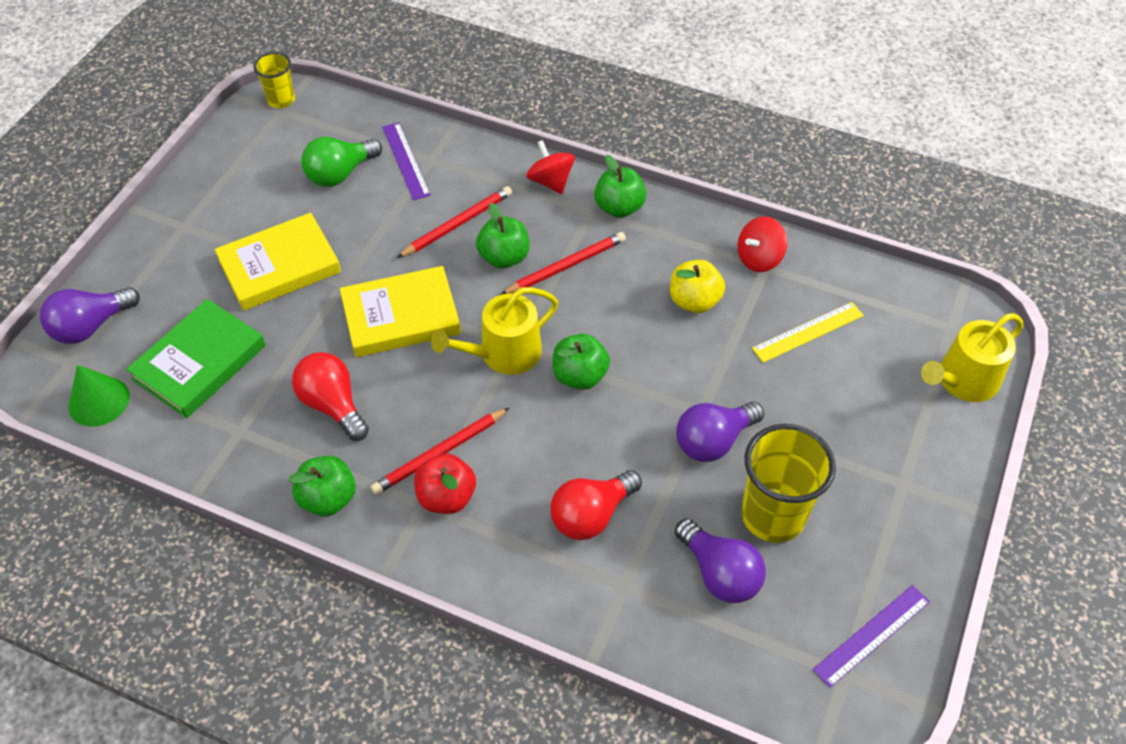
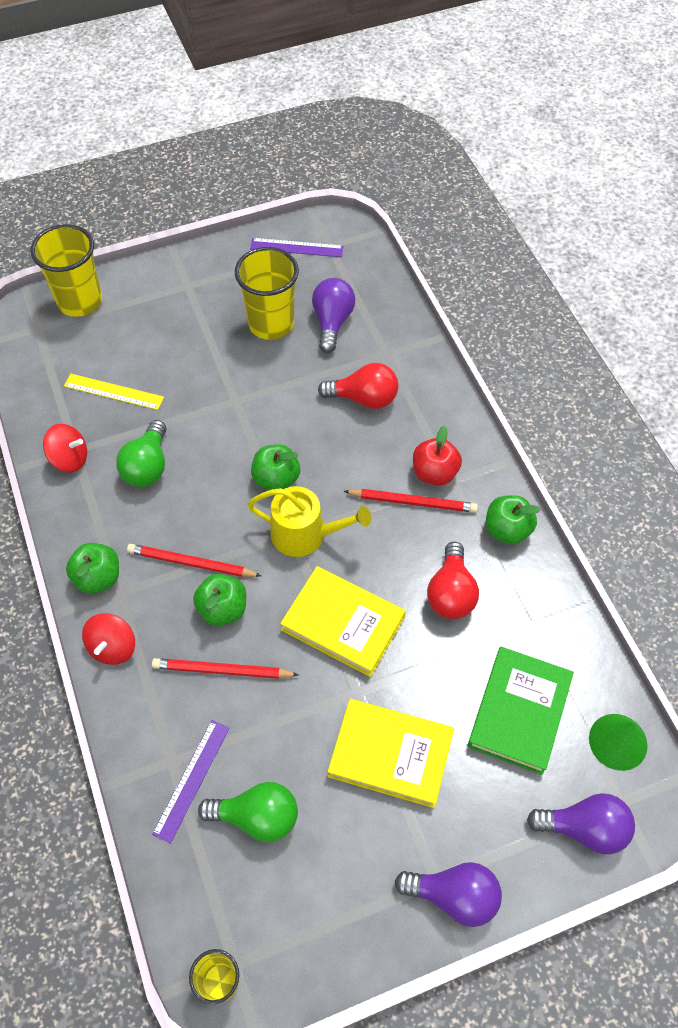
camera: 135 degrees left, 5 degrees up
(199, 362) = (519, 712): green book -> green book turned 60 degrees counterclockwise
(694, 301) = (147, 466): yellow apple -> green light bulb
(713, 441) = (251, 380): purple light bulb -> purple light bulb (454, 896)
(963, 381) = (80, 301): yellow watering can -> yellow cup

